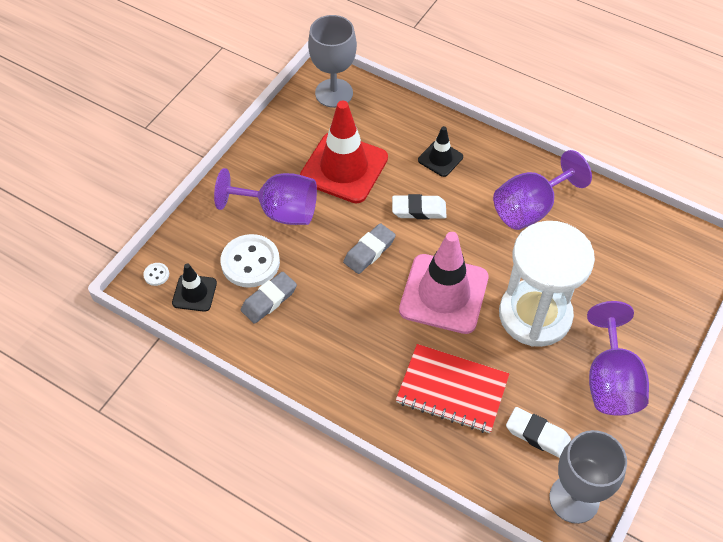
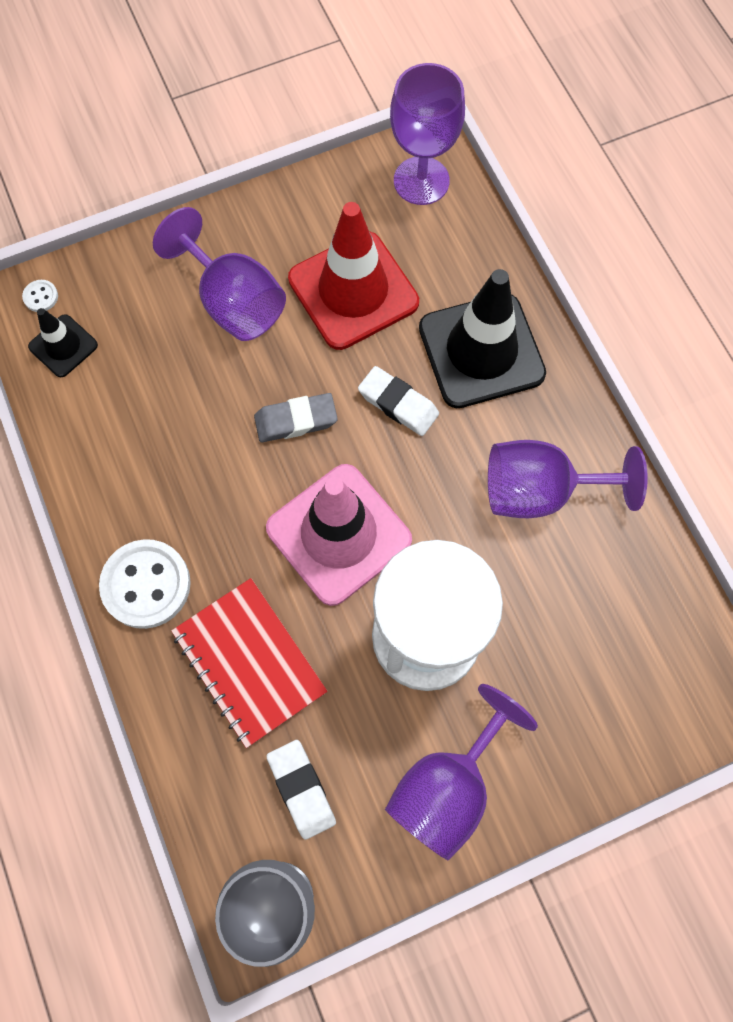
camera: 35 degrees right, 15 degrees up
(250, 262) = (151, 347): white button -> white button (146, 585)
(269, 300) = (135, 408): grey eraser -> none
(334, 93) = (421, 181): grey goblet -> purple goblet
(440, 158) = (481, 351): black traffic cone -> black traffic cone, size x2.00

